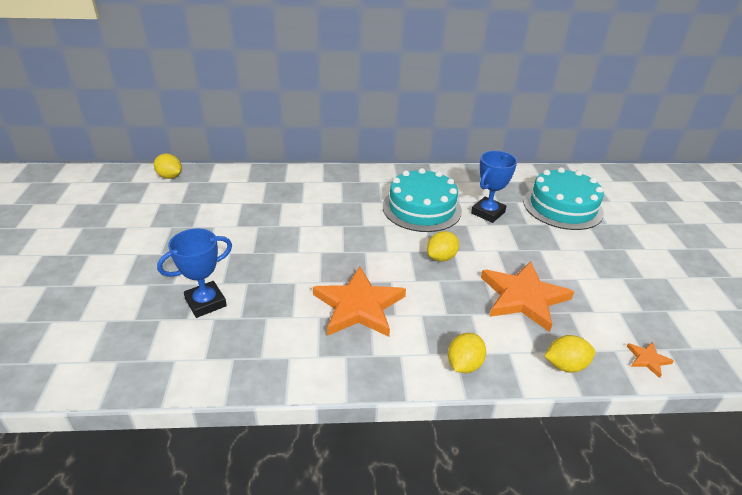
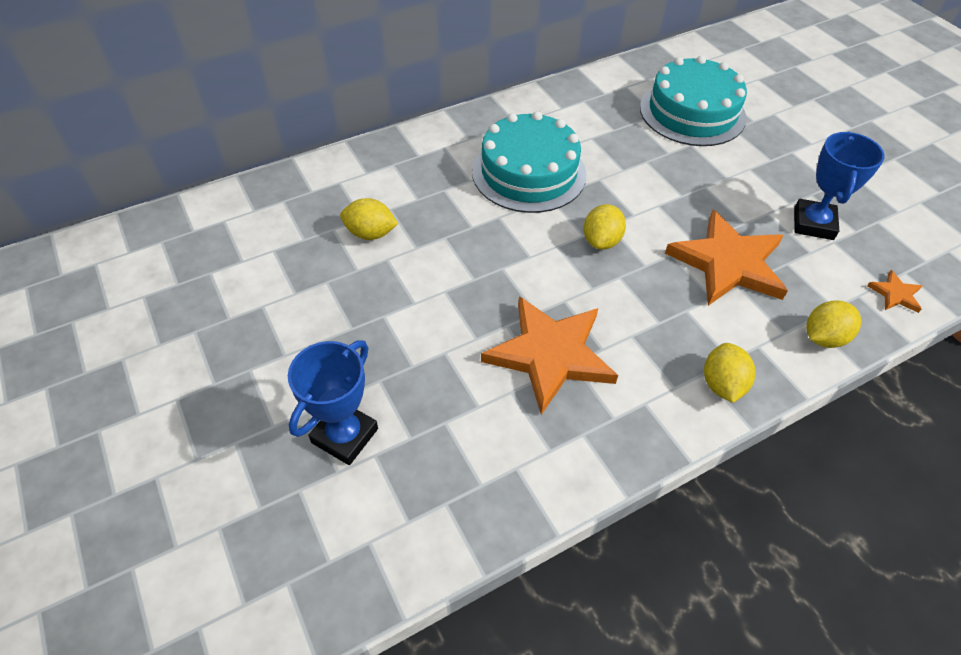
camera: 25 degrees left, 15 degrees up
(170, 176) = (122, 242): yellow lemon -> yellow lemon (370, 233)
(488, 213) = (613, 151): blue trophy -> blue trophy (813, 224)

